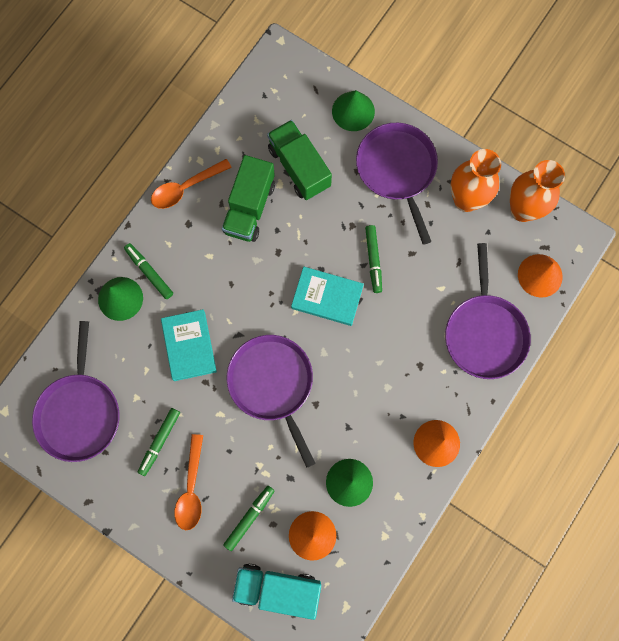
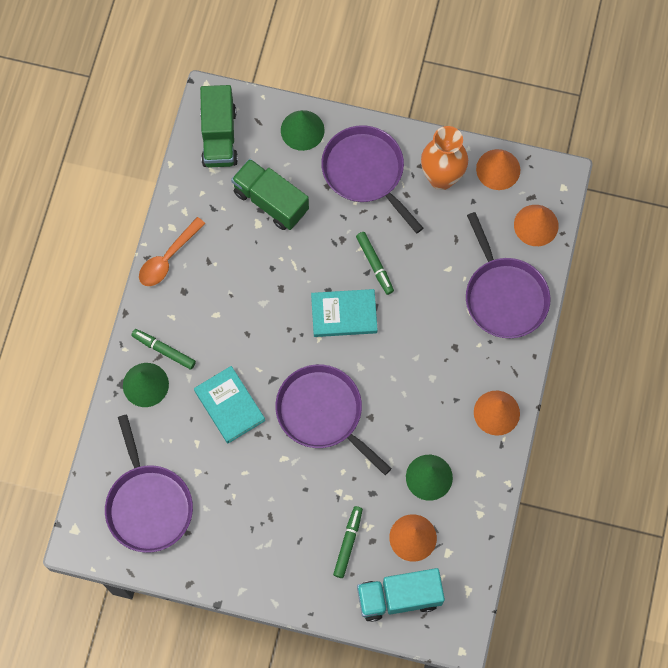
camera: 20 degrees left, 5 degrees down
(159, 442) = (236, 504): green marker -> none
(191, 488) = (283, 536): orange spoon -> none
(249, 208) = (237, 256): green truck -> green truck (219, 137)
(523, 210) = (498, 169): orange vase -> orange cone

